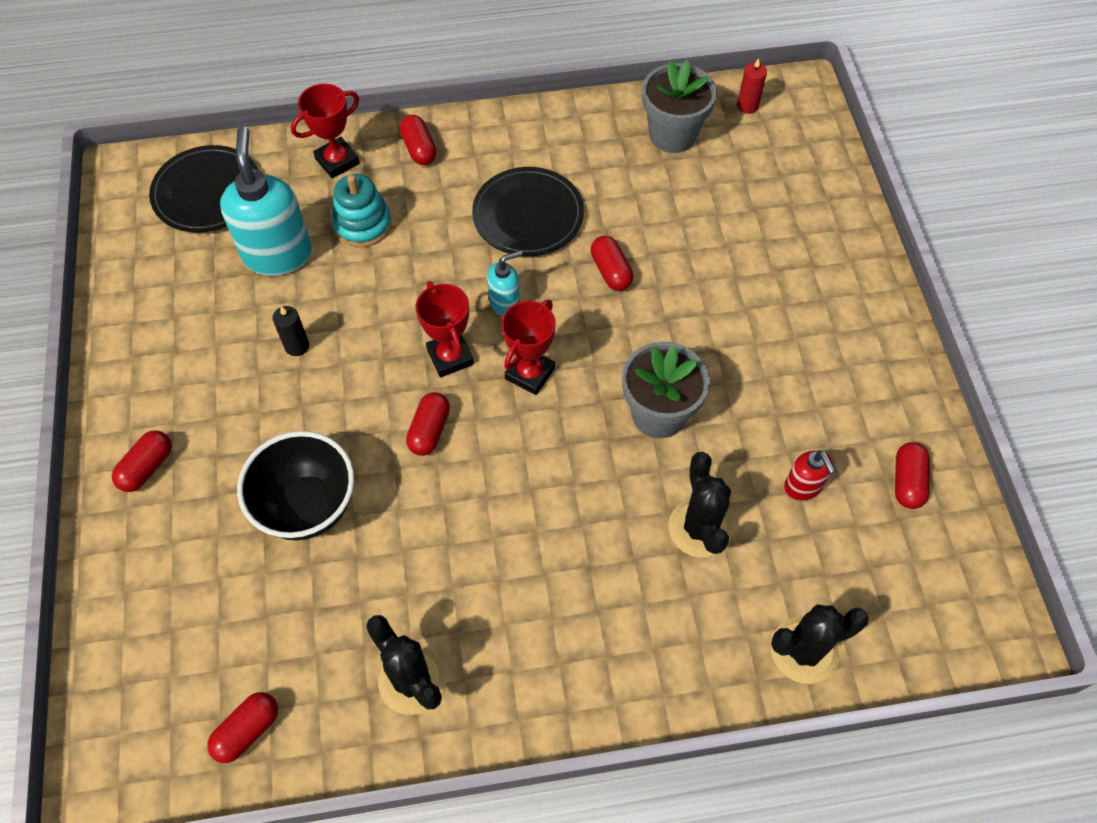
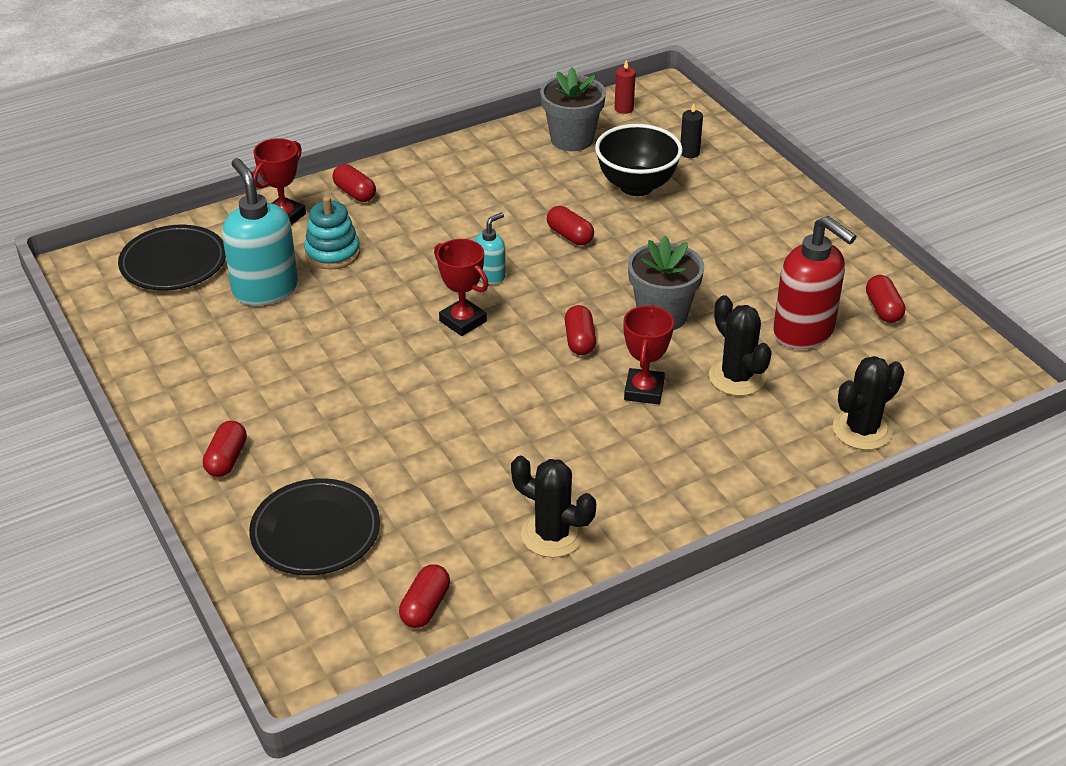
camera: 20 degrees left, 20 degrees down
(297, 346) = (319, 346): black candle -> black candle (689, 153)
(308, 507) = (393, 448): black bowl -> black bowl (636, 186)
(429, 430) = (473, 372): red capsule -> red capsule (580, 340)
(528, 216) = (478, 216): black plate -> black plate (315, 532)
(530, 373) = (538, 316): red trophy -> red trophy (644, 390)
(802, 487) = (804, 332): red soap dispenser -> red soap dispenser, size x1.96

